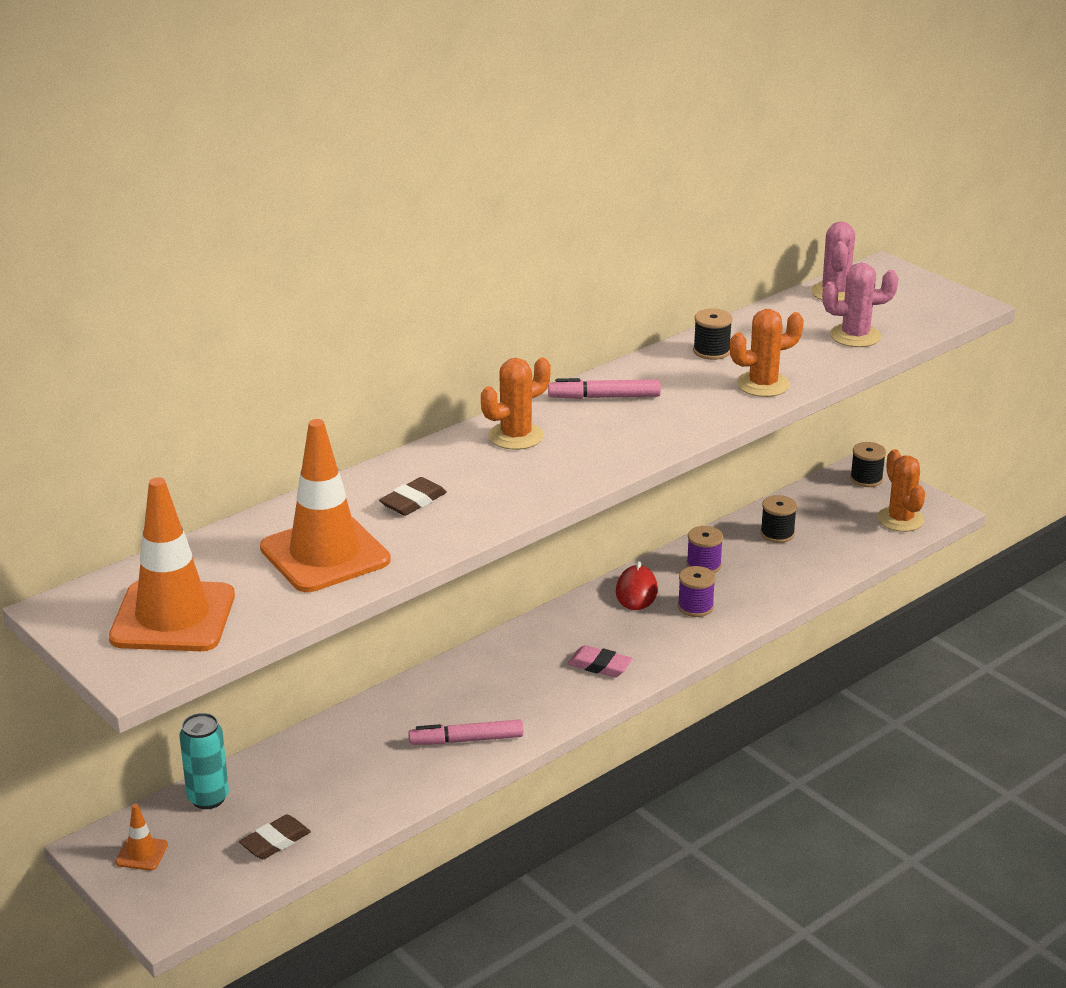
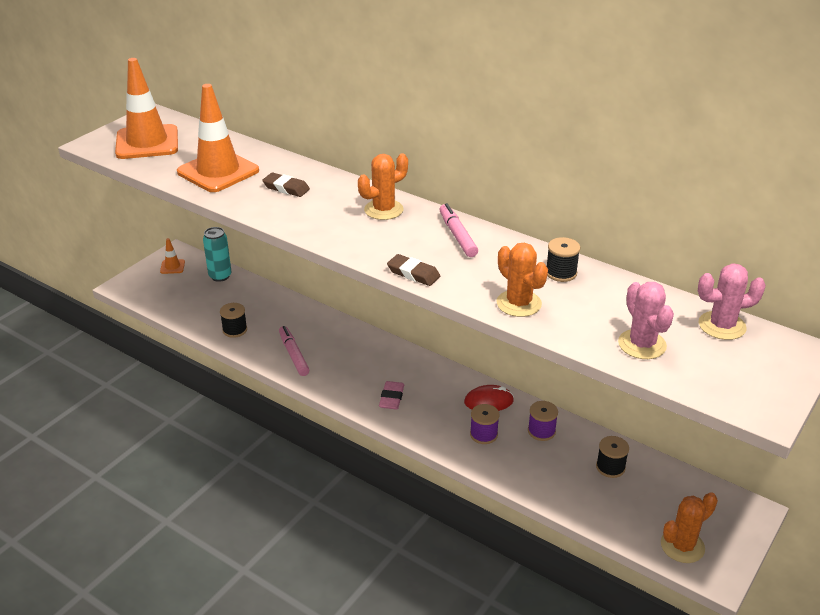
camera: 75 degrees right, 5 degrees up
(275, 841) = (188, 305): brown eraser -> brown eraser (413, 273)
(516, 436) = (383, 210): orange cactus -> orange cactus turned 75 degrees counterclockwise
(866, 479) = (736, 515): black spool -> black spool (235, 330)

